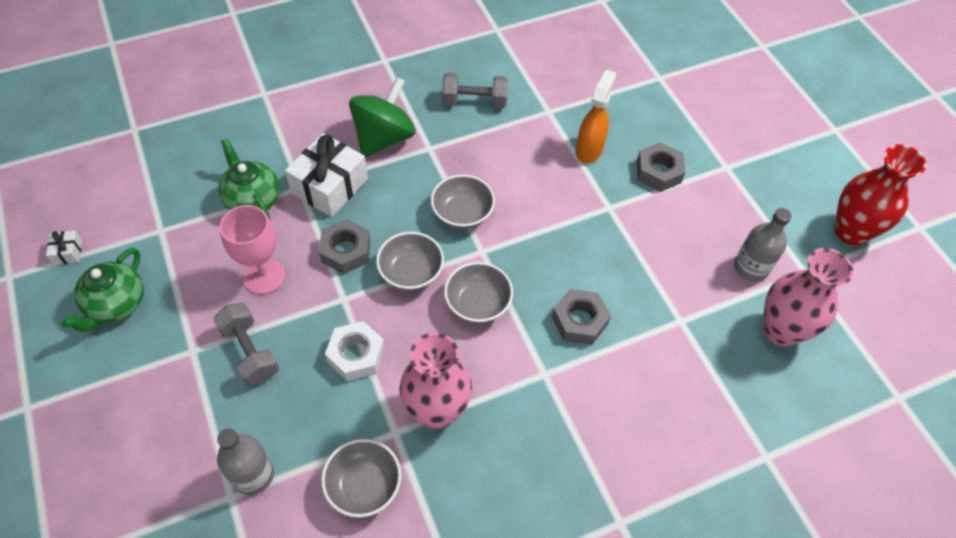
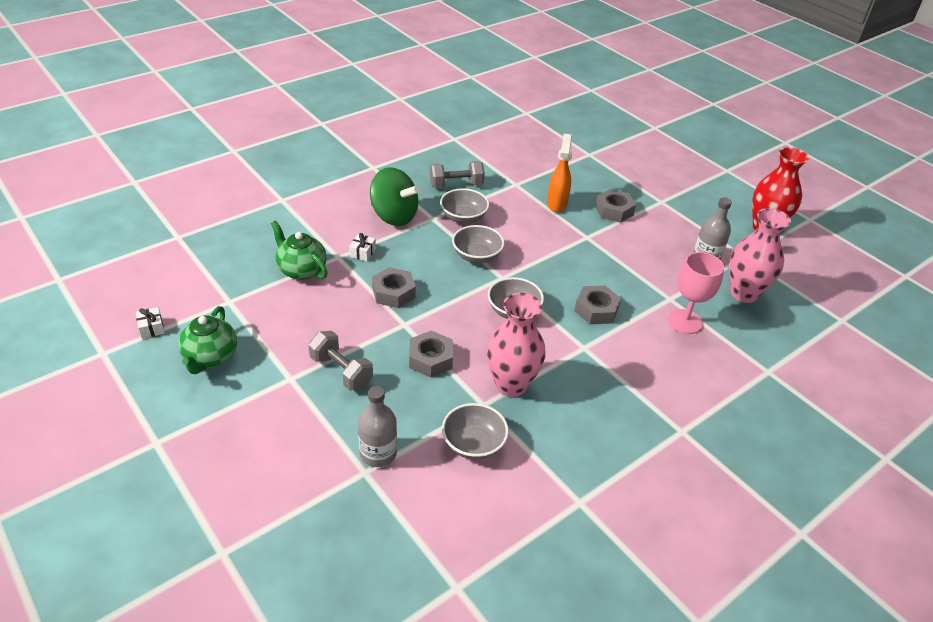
camera: 15 degrees left, 15 degrees down
(264, 276) = (332, 319): pink goblet -> pink goblet (685, 321)
(330, 186) = (362, 253): white gift -> white gift, size x0.44
(356, 355) = (430, 359): white nut -> grey nut
(384, 138) = (394, 216): green spinning top -> green spinning top turned 105 degrees clockwise
(411, 272) = (452, 299): grey bowl -> grey bowl (463, 217)

